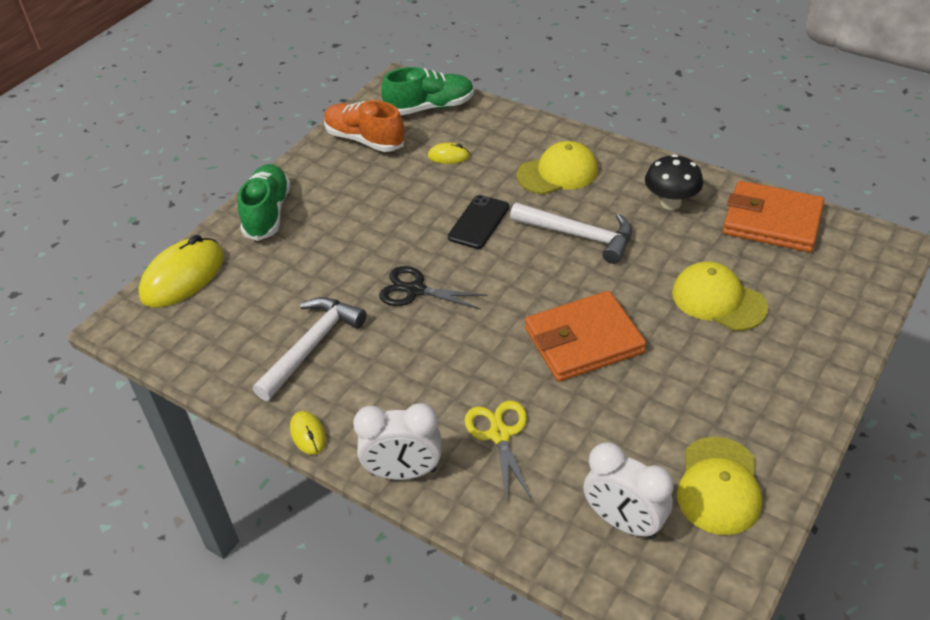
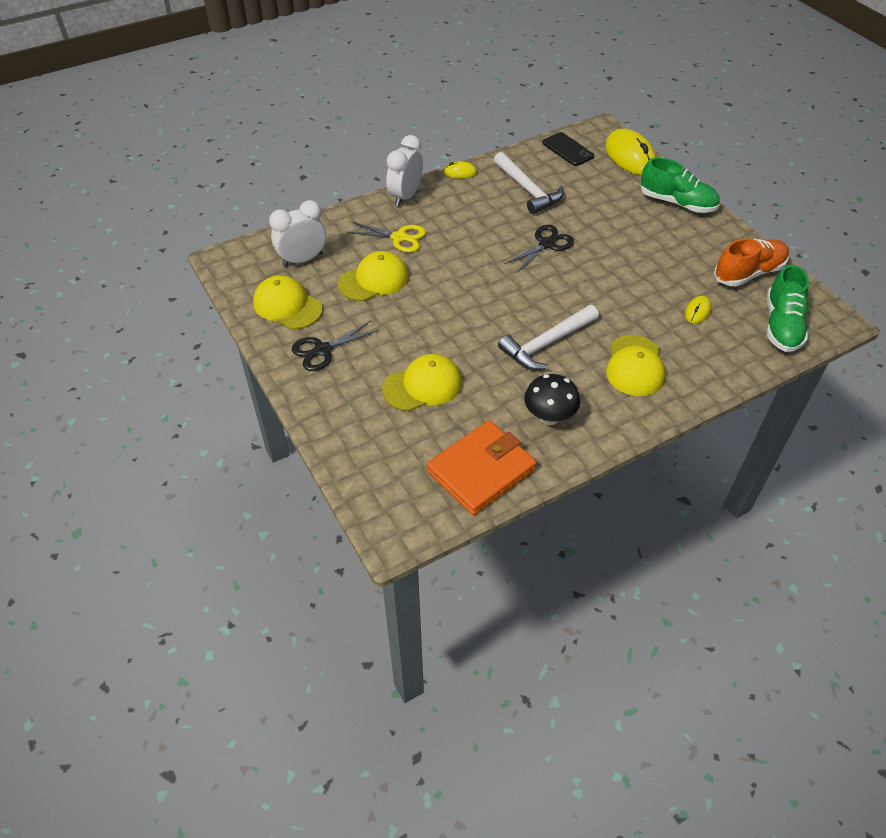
camera: 115 degrees right, 5 degrees up
(479, 222) = (599, 298): black phone -> black phone (567, 149)
(583, 341) = (440, 300): orange wallet -> none
(599, 420) = (374, 280): none -> yellow cap
(752, 407) = (322, 350): none -> black scissors

